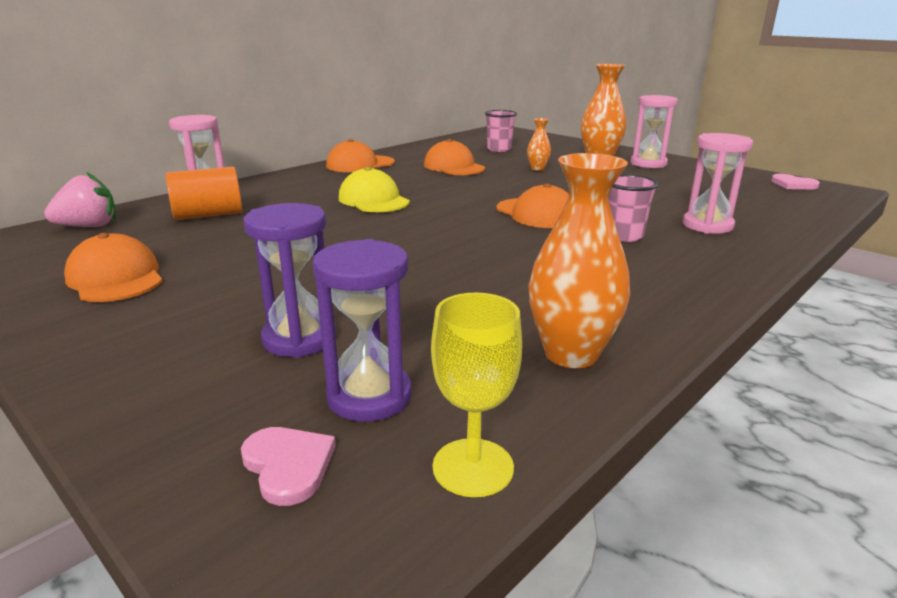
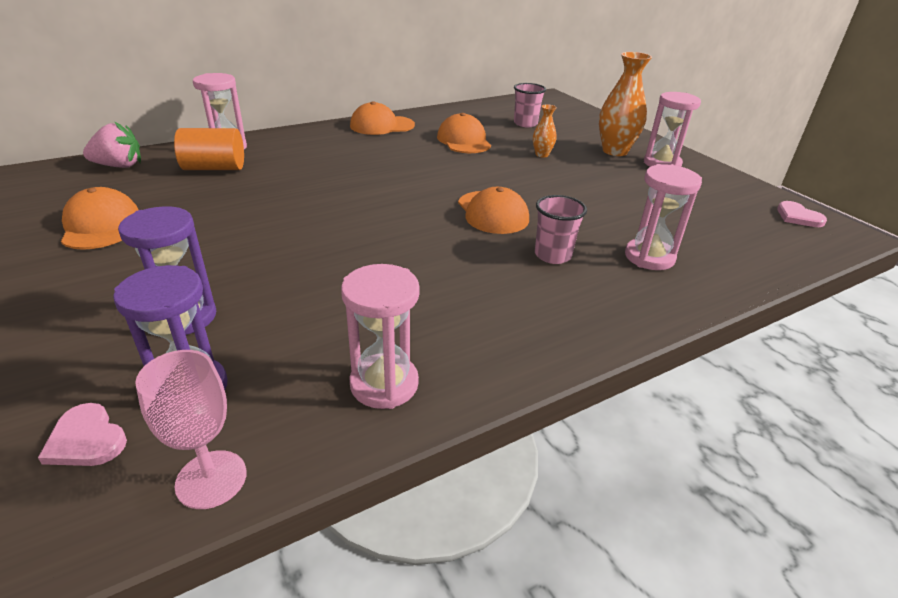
camera: 15 degrees right, 10 degrees up
(288, 465) = (86, 439): pink heart -> pink heart turned 150 degrees clockwise
(373, 200) = (359, 172): yellow cap -> none
(473, 467) = (211, 479): yellow goblet -> pink goblet
(571, 354) = (384, 384): orange vase -> pink hourglass

